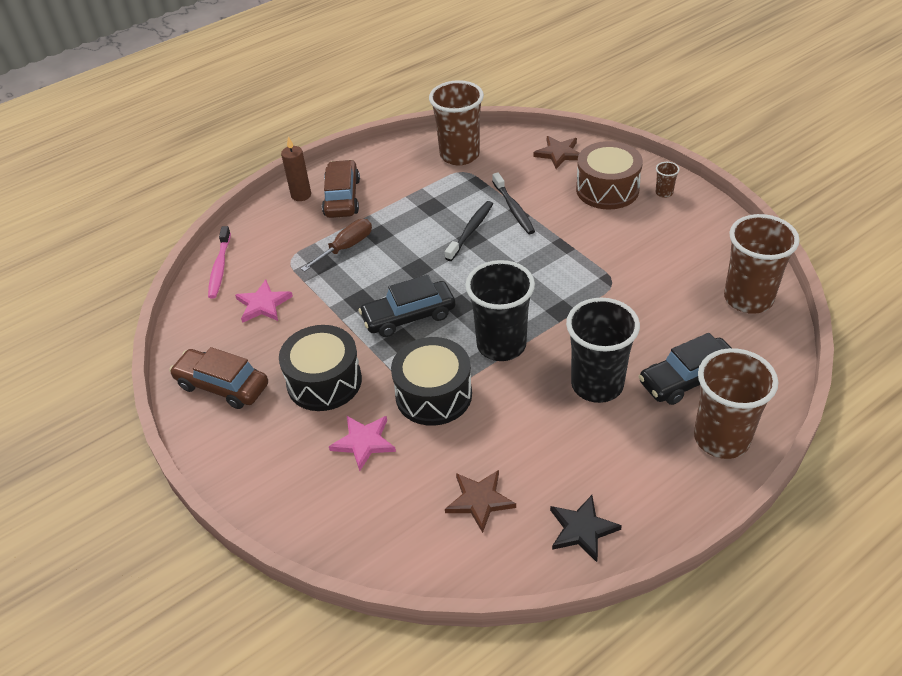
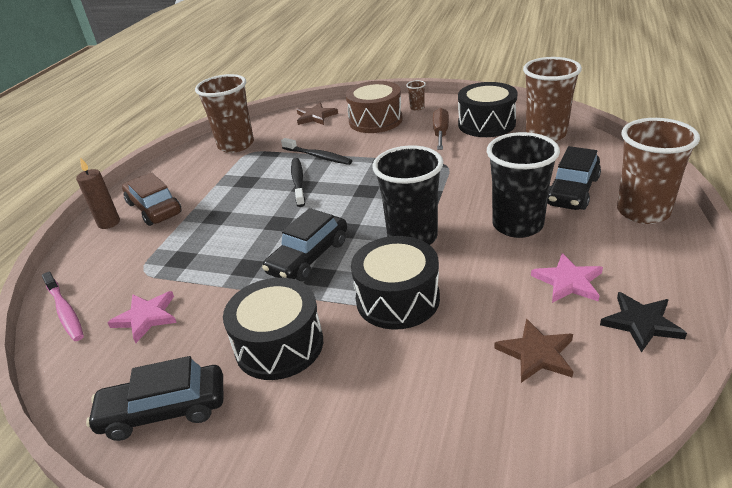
camera: 35 degrees left, 10 degrees down
(222, 385) = (164, 410): brown car -> black car
(346, 247) = (194, 238): brown screwdriver -> brown screwdriver (440, 133)
(364, 442) = (375, 372): pink star -> pink star (568, 281)
(706, 252) = (486, 124): none -> black drum

